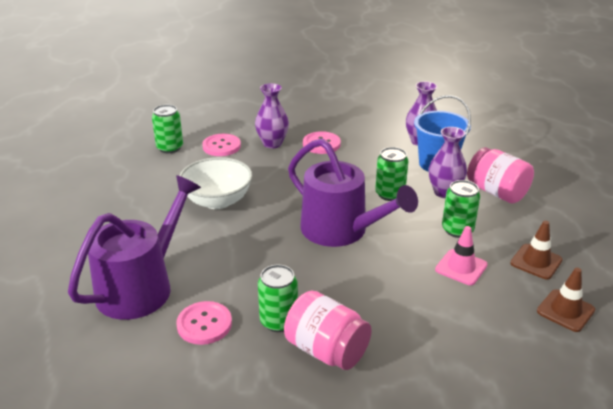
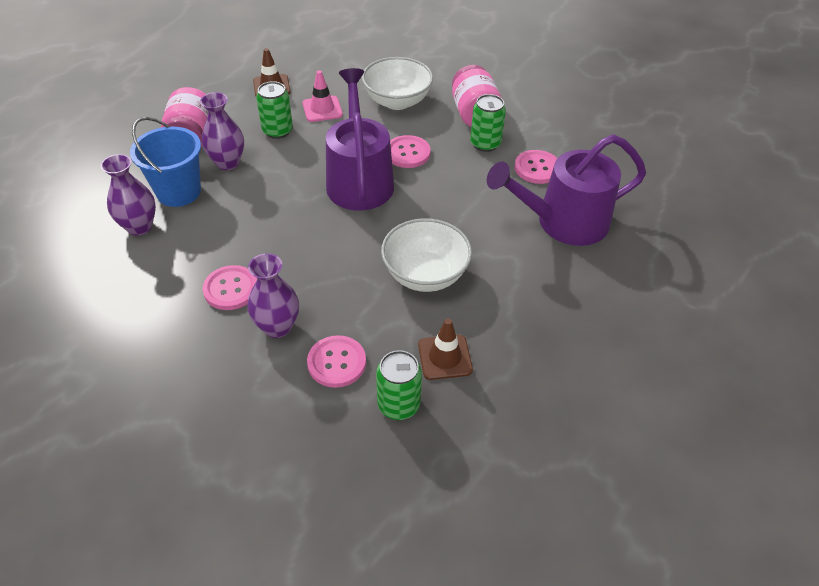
camera: 140 degrees left, 15 degrees up
(335, 271) = (407, 153): none -> pink button
(390, 194) = (271, 187): green can -> none
(416, 316) = (397, 101): none -> white bowl
(565, 311) = (310, 60): brown traffic cone -> brown traffic cone (445, 357)

